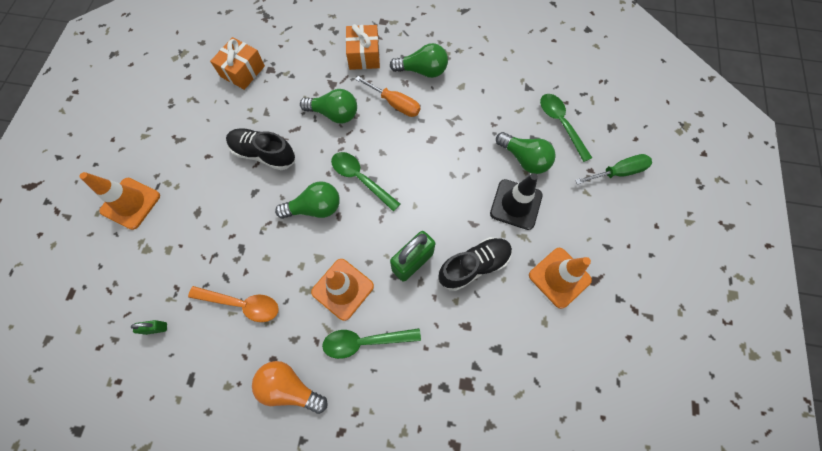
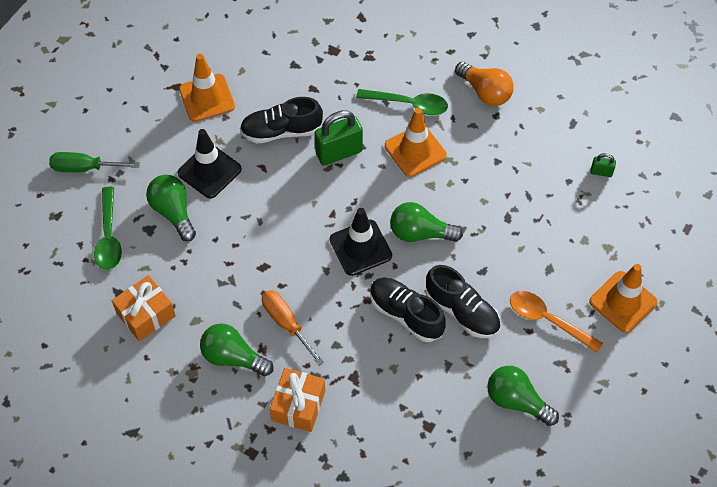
camera: 160 degrees left, 10 degrees down
(242, 71) = (465, 435): orange gift -> orange gift (146, 315)
(242, 304) = (516, 167): orange spoon -> orange spoon (548, 320)
(307, 138) = (405, 314): none -> black shoe
(334, 114) = (364, 335): green light bulb -> green light bulb (516, 401)
(361, 179) = (360, 248): green spoon -> black traffic cone

